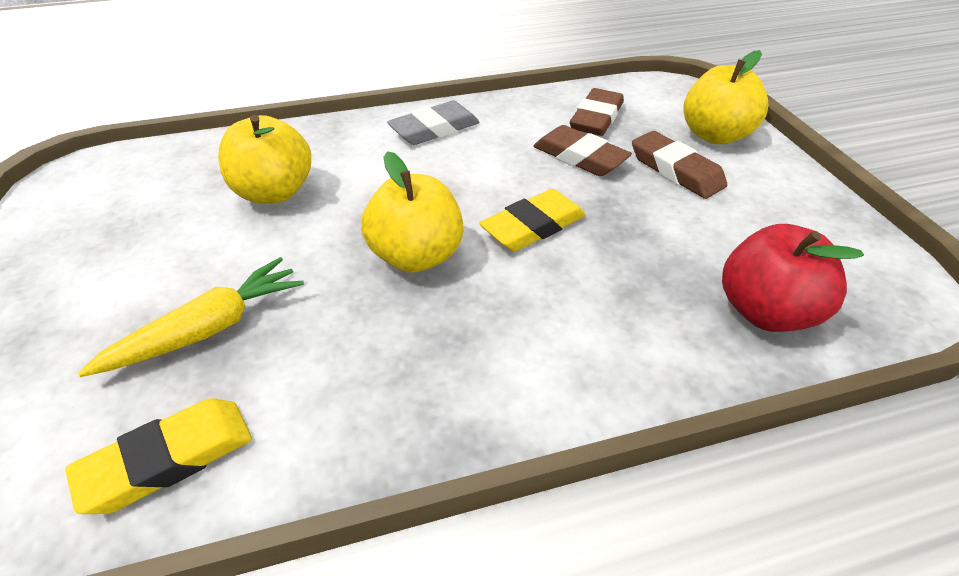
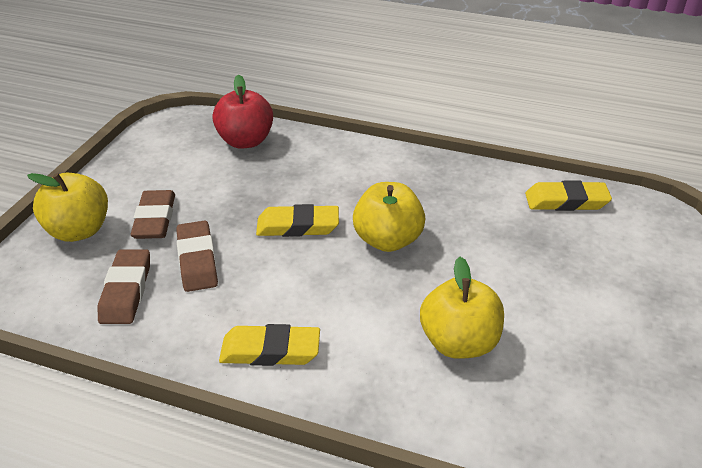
camera: 145 degrees left, 5 degrees down
(208, 329) = (537, 251): yellow carrot -> none
(434, 129) = (270, 351): grey eraser -> yellow eraser
(596, 118) = (126, 291): brown eraser -> brown eraser turned 60 degrees counterclockwise

